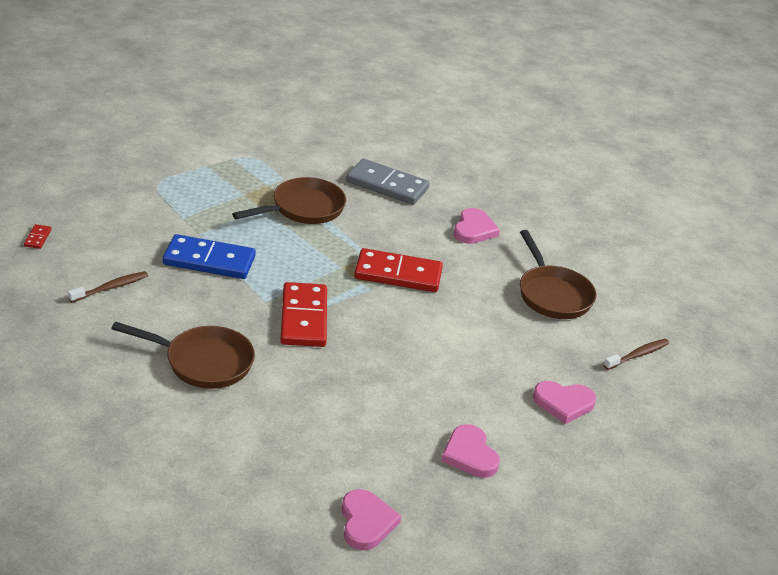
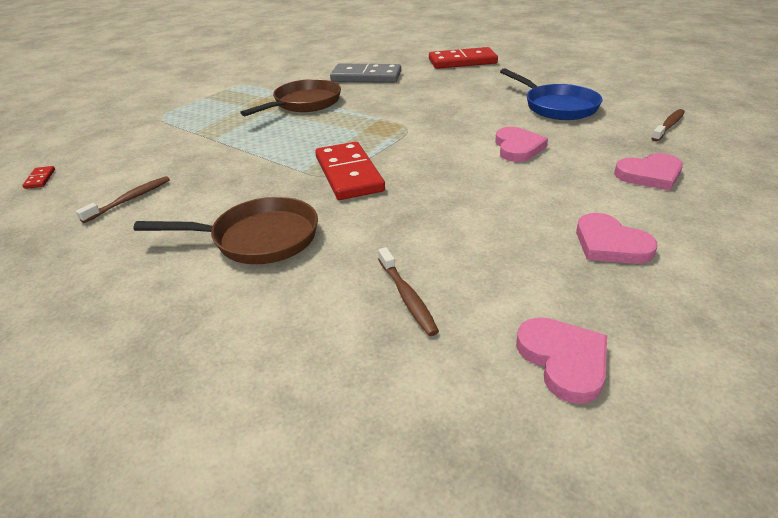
camera: 10 degrees left, 0 degrees up
(209, 260) = (231, 155): blue domino -> none
(291, 447) = (407, 296): none -> brown toothbrush
(398, 274) = (416, 124): red domino -> red domino (462, 61)
(474, 229) = (456, 85): pink heart -> pink heart (517, 147)
(553, 294) = (557, 106): brown pan -> blue pan

